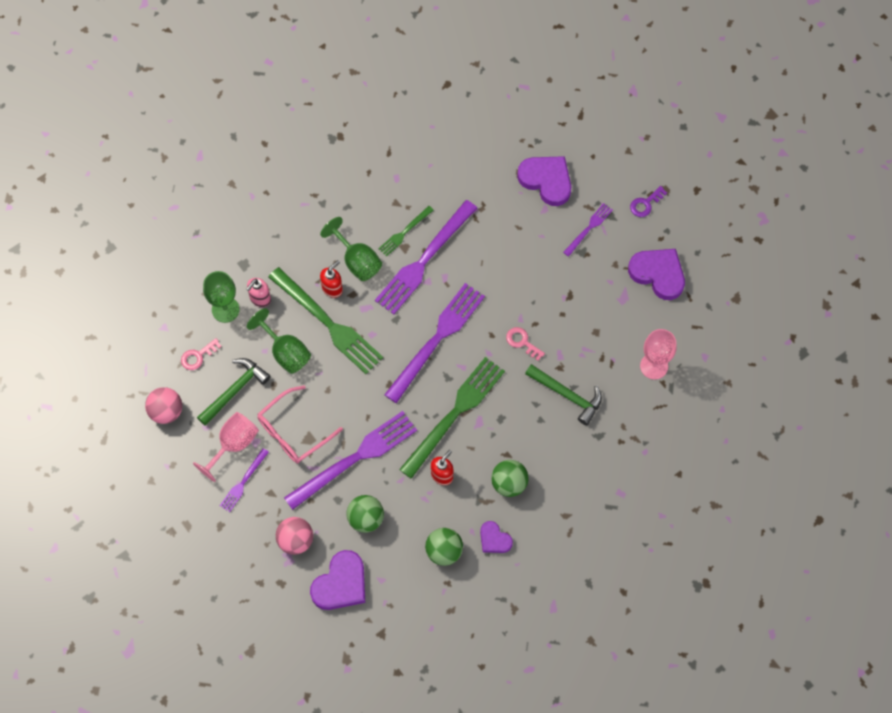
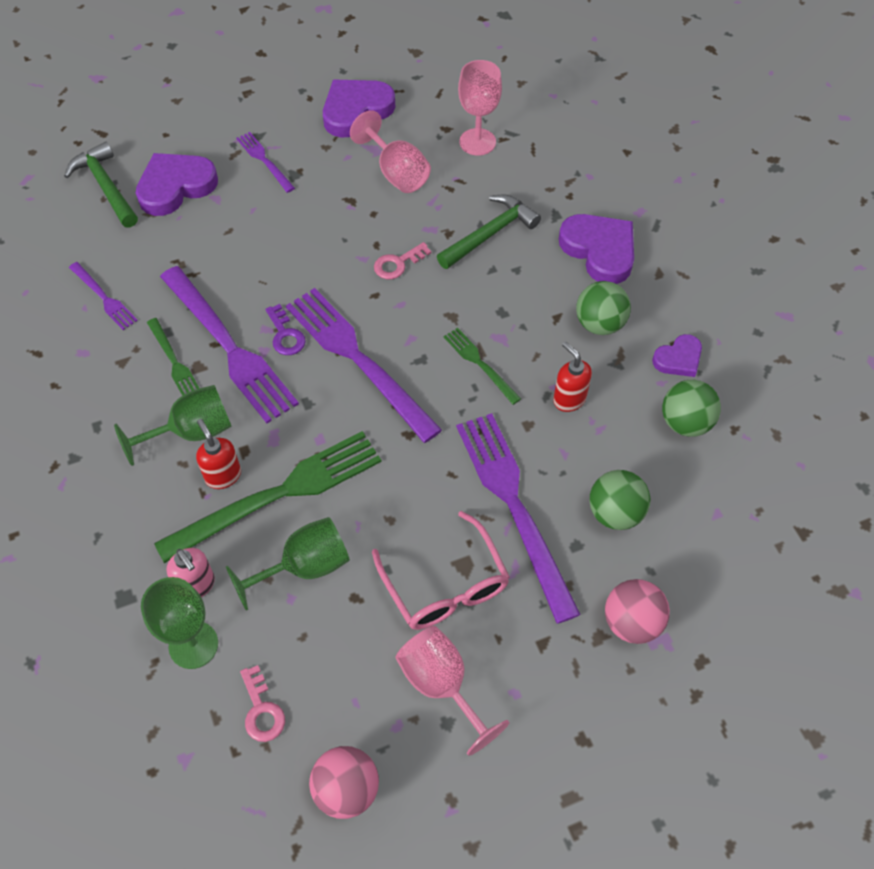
camera: 75 degrees left, 10 degrees down
(235, 390) = (345, 661): green hammer -> green hammer (106, 186)
(243, 482) = (512, 683): purple fork -> purple fork (103, 297)
(341, 584) = (715, 571): purple heart -> purple heart (599, 250)
(454, 414) = (480, 364): green fork -> green fork, size x0.49
(605, 319) = (397, 173): none -> pink goblet
(645, 204) = (256, 100): purple key -> purple key (285, 335)

